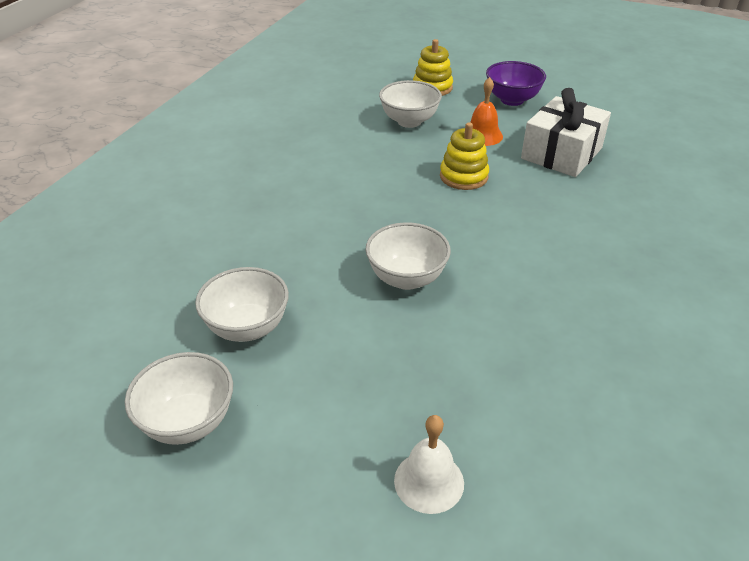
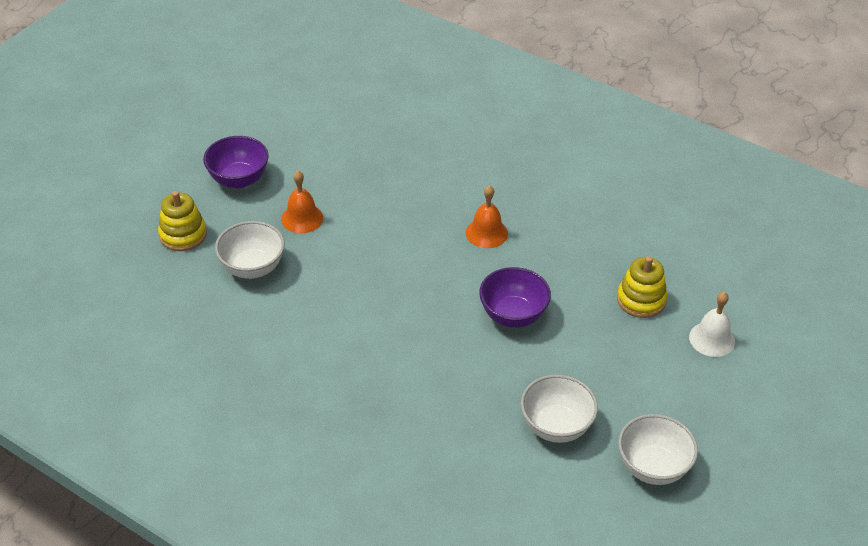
camera: 80 degrees left, 5 degrees up
(406, 278) = (513, 315): white bowl -> purple bowl
(463, 176) = (372, 248): yellow stacking toy -> yellow stacking toy (641, 300)
(526, 246) = (486, 233): none -> orange bell
(561, 153) = (354, 173): white gift -> none

